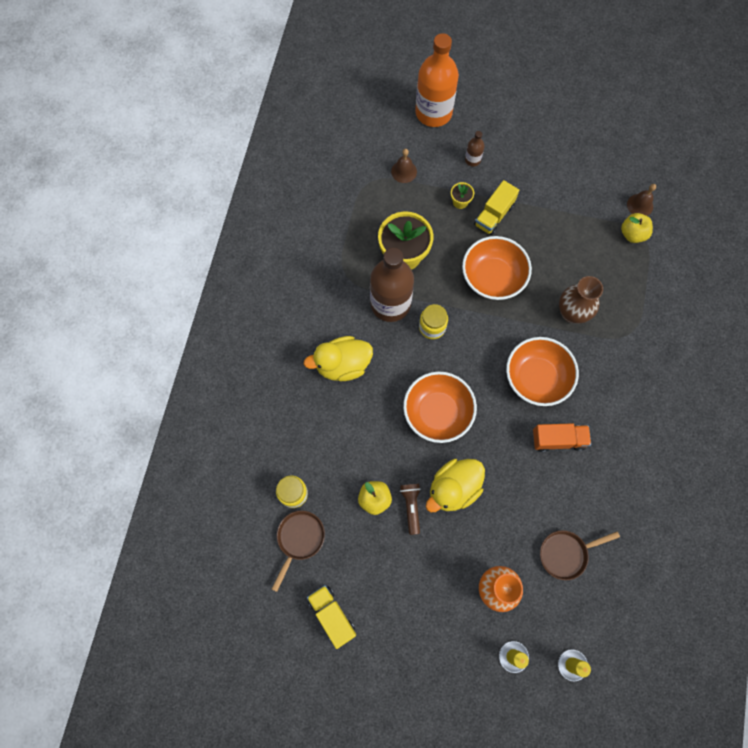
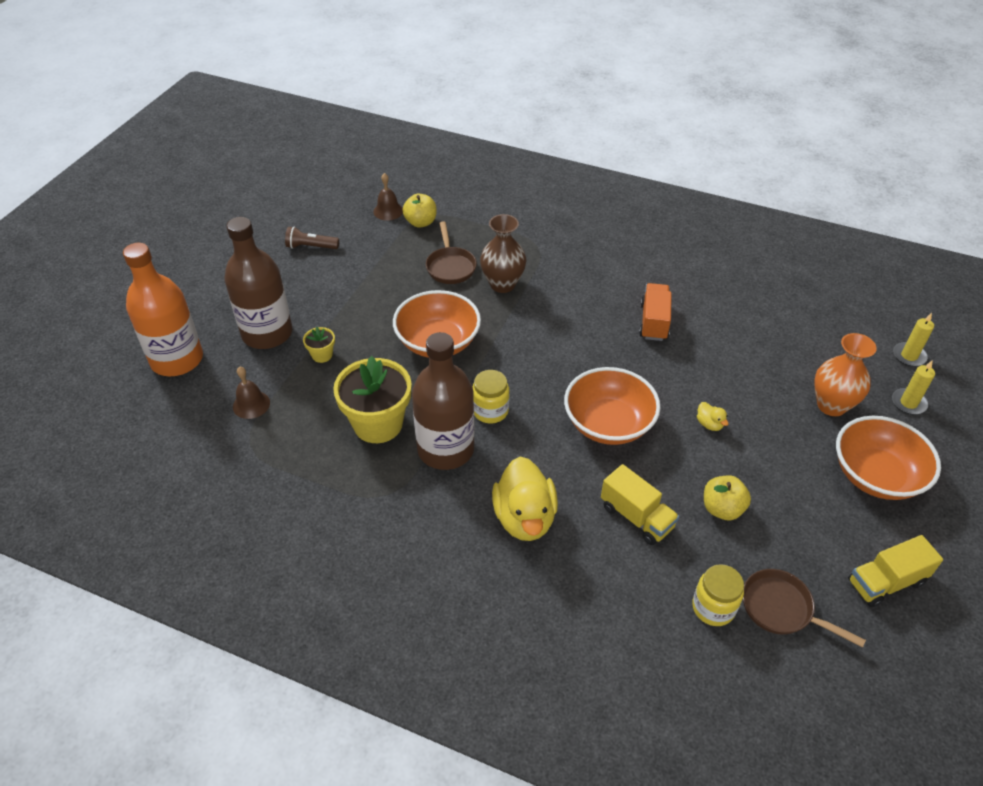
camera: 80 degrees left, 25 degrees down
(411, 507) = (733, 471): brown flashlight -> brown flashlight (311, 247)
(453, 488) = (709, 424): yellow duck -> yellow duck, size x0.42
(472, 160) = (267, 333): brown bottle -> brown bottle, size x2.34
(494, 215) = (354, 327): yellow truck -> yellow truck (636, 517)
(536, 378) = (576, 326): orange bowl -> orange bowl (876, 475)
(566, 553) = (786, 339): brown pan -> brown pan (450, 266)

